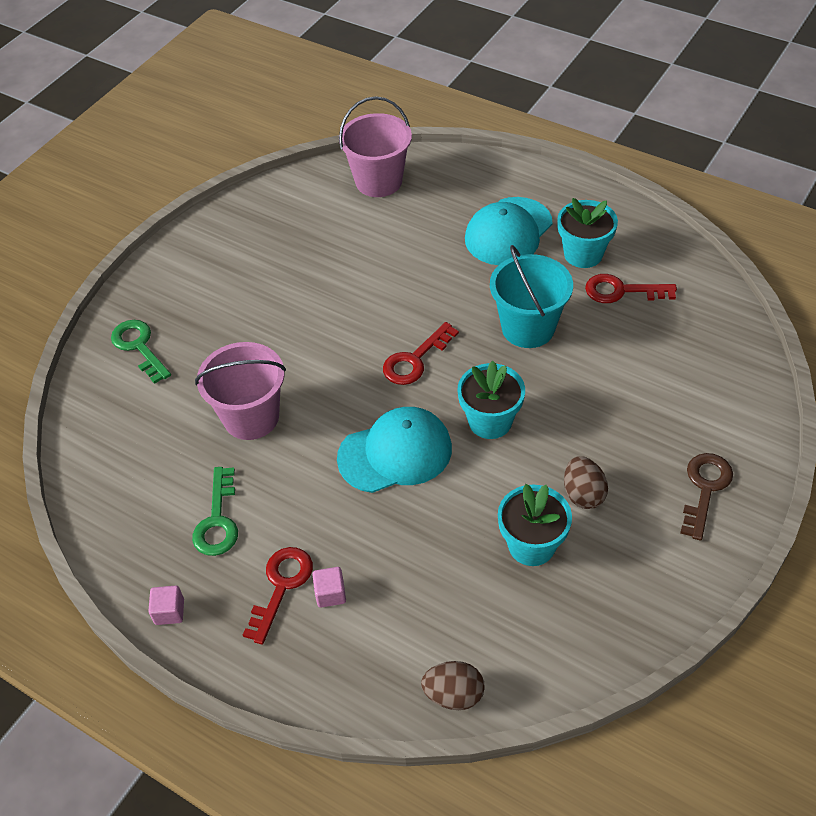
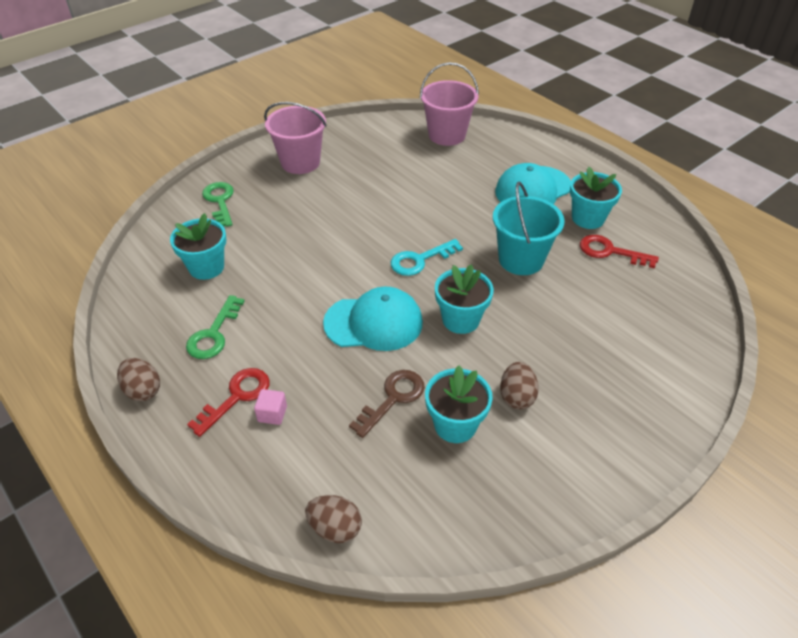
camera: 15 degrees right, 5 degrees down
(166, 439) = (206, 267): none -> turquoise flower pot
(169, 612) = (143, 390): pink cube -> brown egg
(251, 417) = (275, 268): pink bucket -> pink bucket (300, 162)
(415, 360) = (420, 260): red key -> turquoise key
(705, 488) = (628, 423): brown key -> brown key (393, 398)

